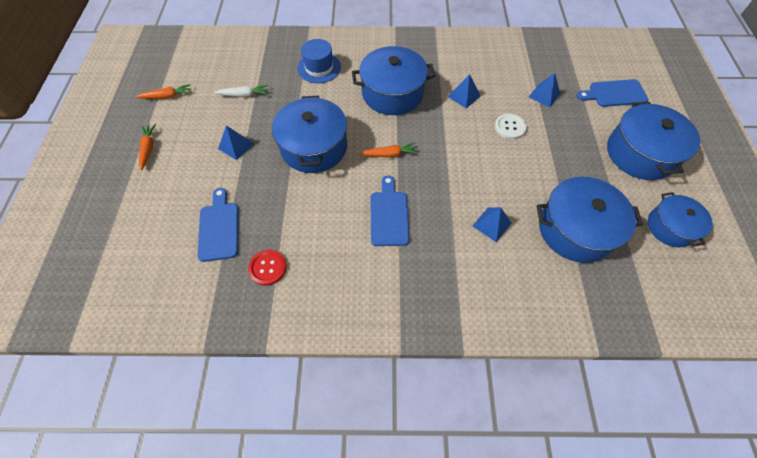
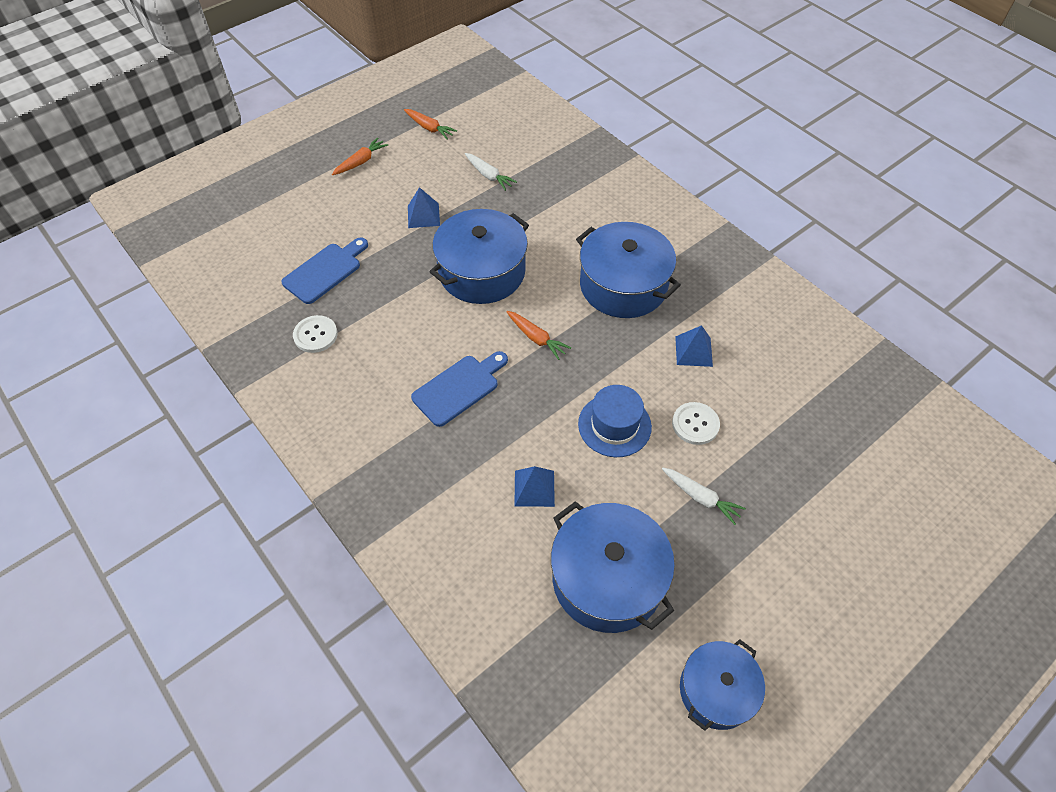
camera: 50 degrees right, 5 degrees down
(267, 268) = (315, 335): red button -> white button
(319, 68) = (588, 203): blue hat -> blue hat (614, 425)
(544, 95) = (789, 430): blue pyramid -> none
(556, 156) = (701, 497): none -> white carrot
(614, 94) = (887, 509): blue cutting board -> none
(640, 153) = (809, 594): blue pot -> none

